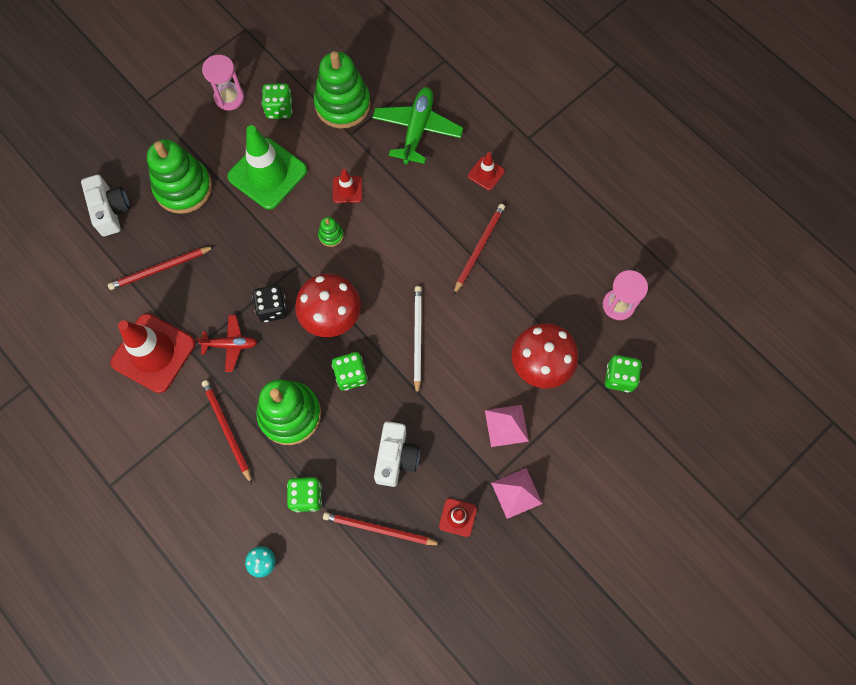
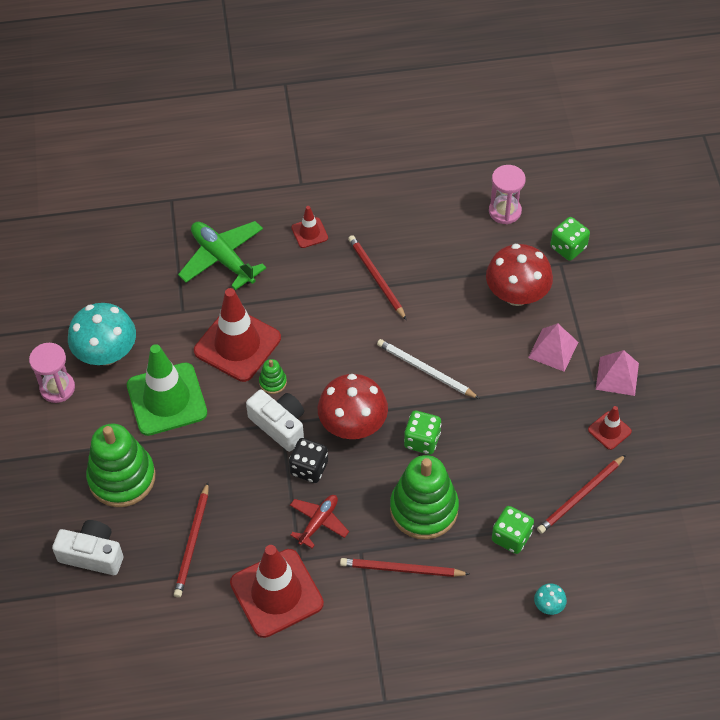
camera: 55 degrees left, 15 degrees down
(279, 109) = (106, 353): green dice -> turquoise mushroom
(342, 104) = (147, 301): green stacking toy -> none
(347, 189) = (237, 344): red traffic cone -> red traffic cone, size x2.12
(396, 457) = (524, 447): white camera -> white camera (279, 425)

